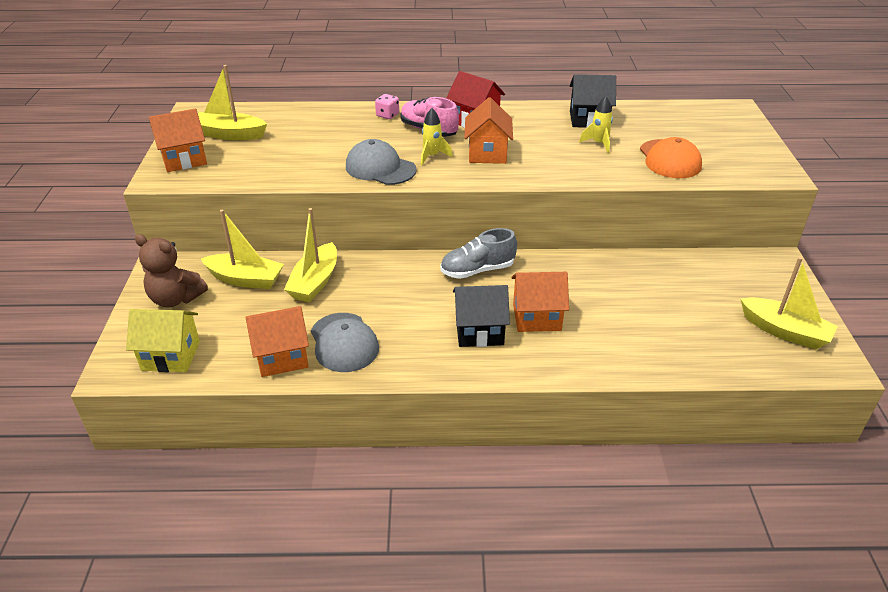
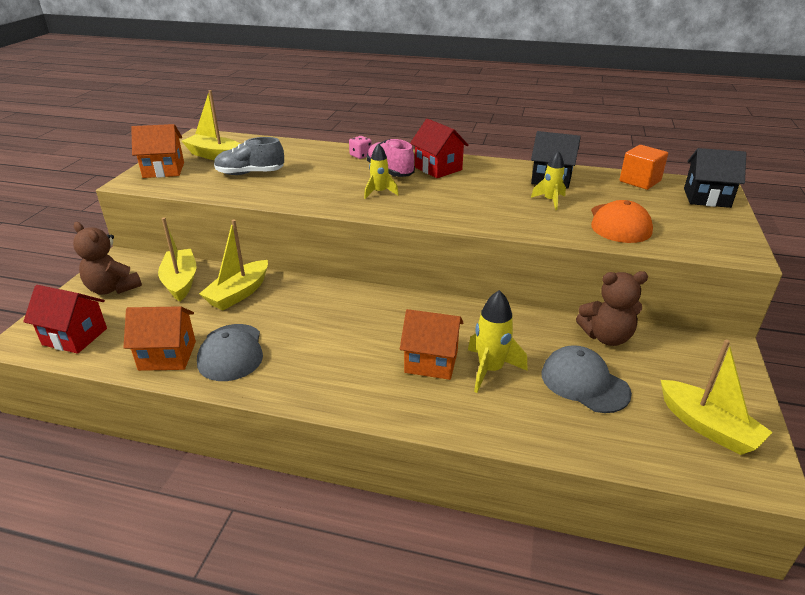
camera: 15 degrees right, 5 degrees down
(171, 356) = (75, 336): yellow house -> red house
(245, 279) = (181, 281): yellow boat -> yellow boat turned 135 degrees counterclockwise
(380, 168) = (325, 196): grey cap -> grey cap (584, 383)
(477, 270) = (395, 307): grey shoe -> grey shoe (250, 173)
(479, 331) = (366, 365): black house -> black house (706, 198)
(487, 153) = (433, 196): orange house -> none
(592, 315) = (490, 370): none -> yellow rocket
(669, 111) = (640, 181): none -> orange cube
(677, 267) = (606, 337): none -> brown teddy bear

